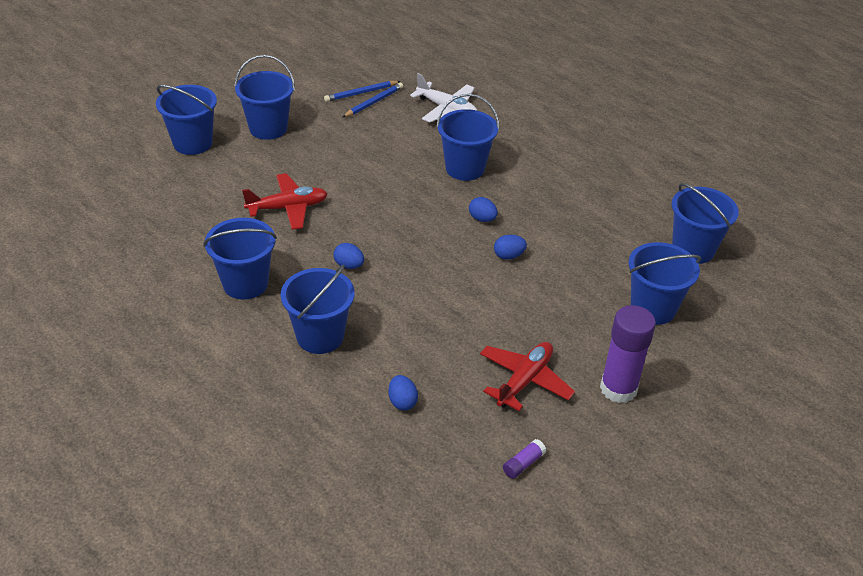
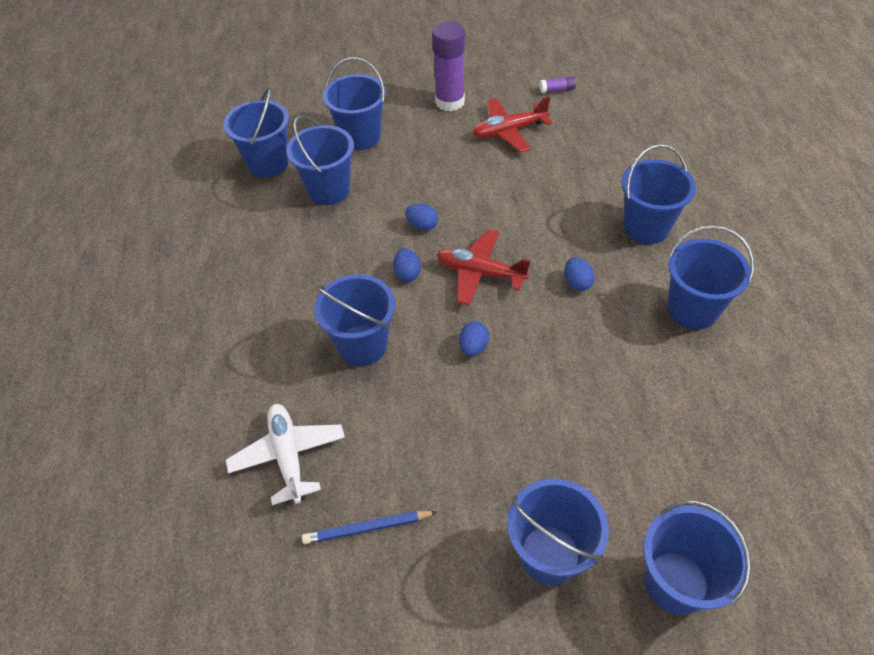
camera: 140 degrees left, 10 degrees up
(288, 208) = (599, 387): red plane -> red plane (480, 273)
(360, 93) = (368, 563): blue pencil -> none
(402, 402) = (611, 154): blue egg -> blue egg (473, 347)
(615, 250) = (329, 190): none -> blue bucket

